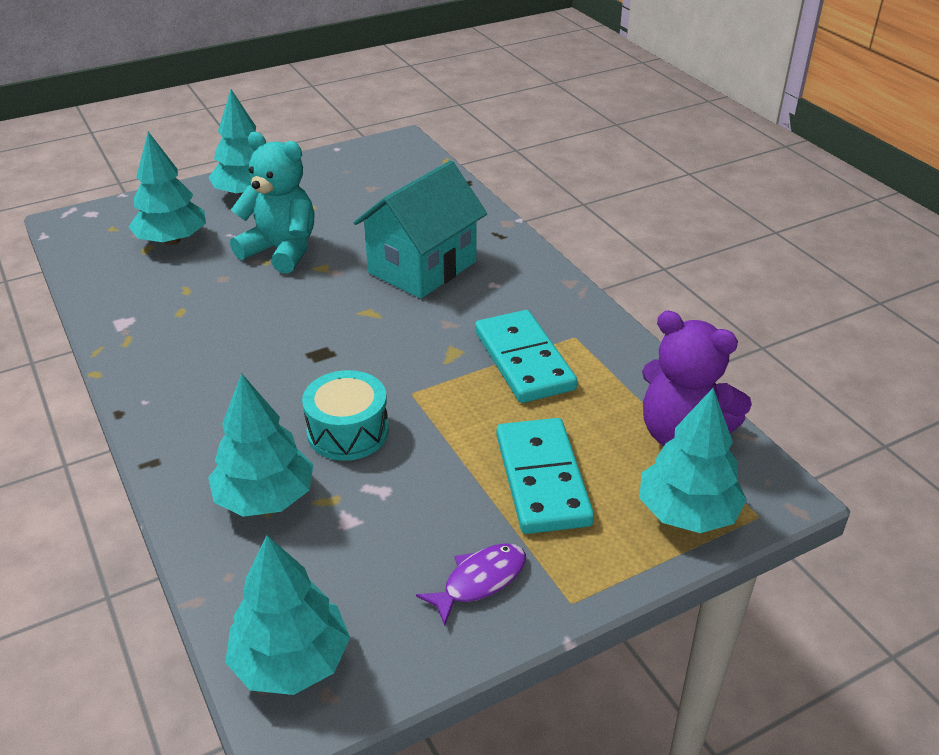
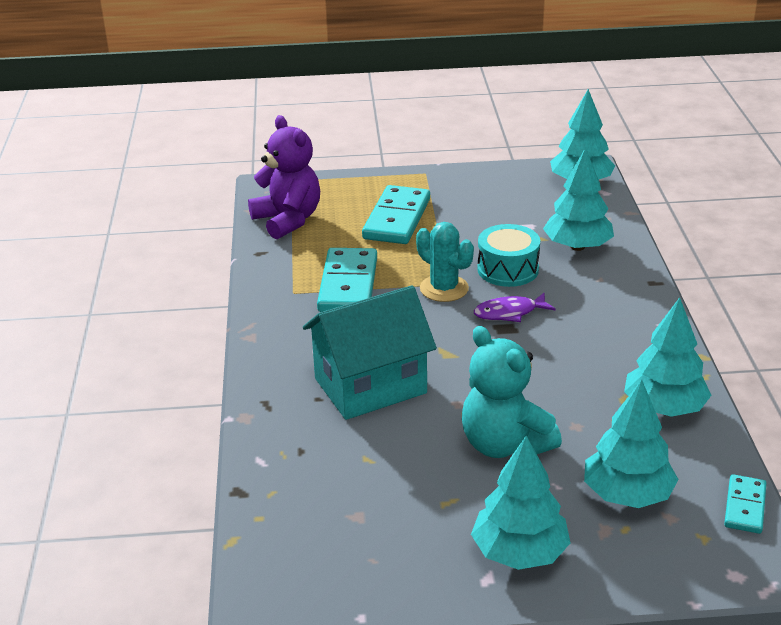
camera: 155 degrees left, 5 degrees down
(75, 252) = (745, 506): none -> turquoise domino
(412, 383) = (444, 288): none -> turquoise cactus
(480, 581) = (467, 188): purple fish -> purple fish (509, 313)
(687, 513) = (328, 189): turquoise tree -> turquoise tree (664, 408)

